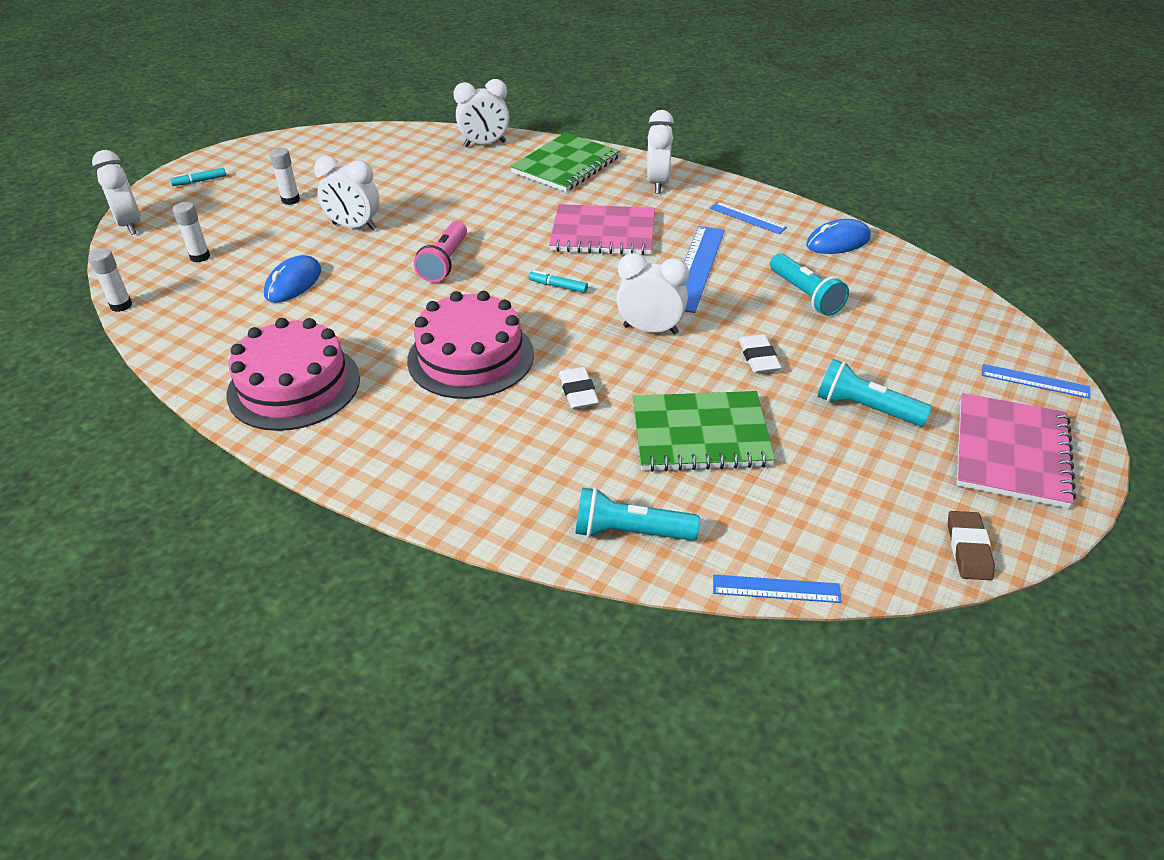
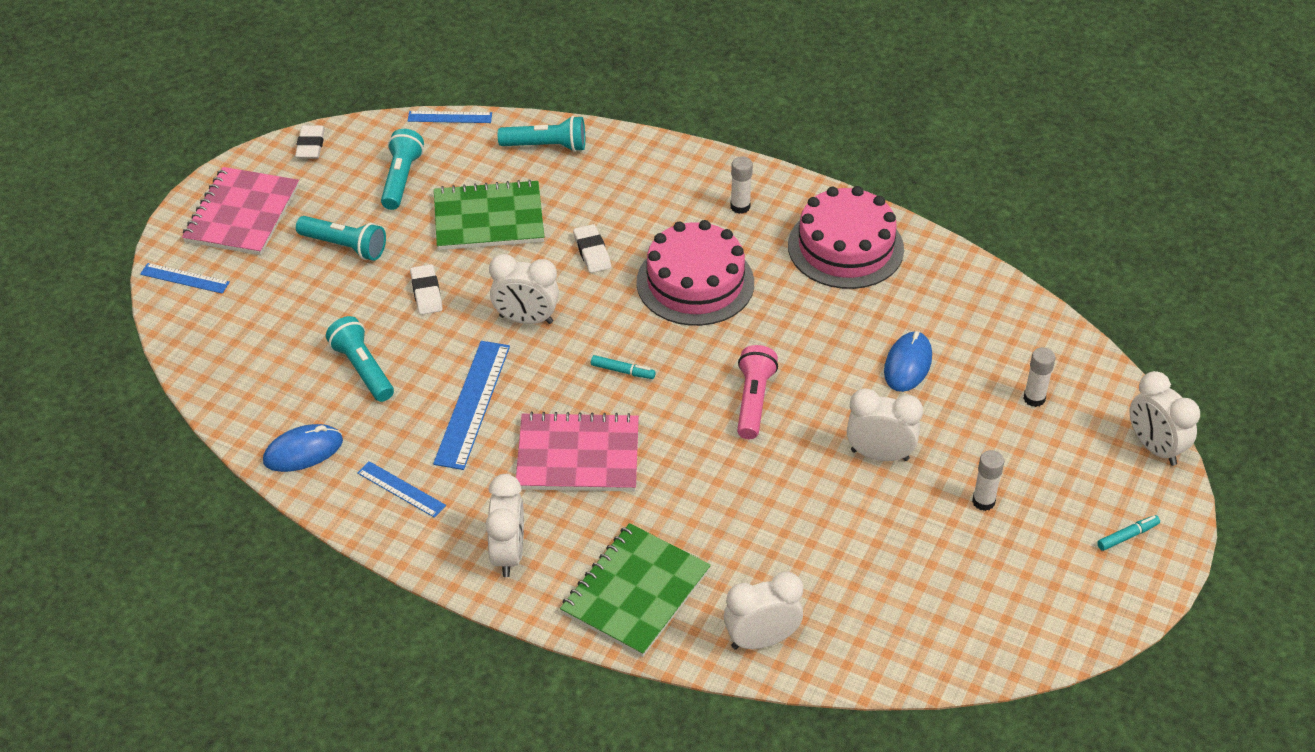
camera: 175 degrees right, 5 degrees up
(121, 305) = (1070, 328): white glue stick -> white glue stick (740, 206)
(822, 491) = (401, 179): none -> turquoise flashlight
(968, 549) = (310, 145): brown eraser -> white eraser

